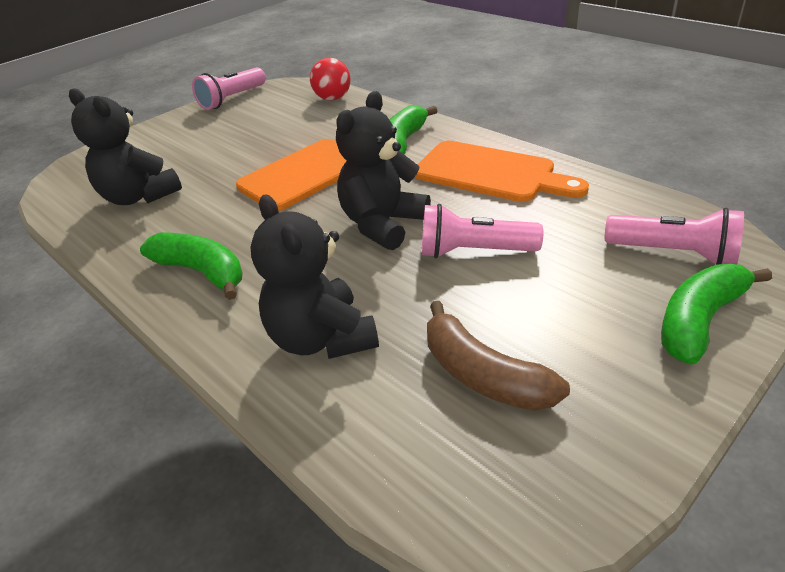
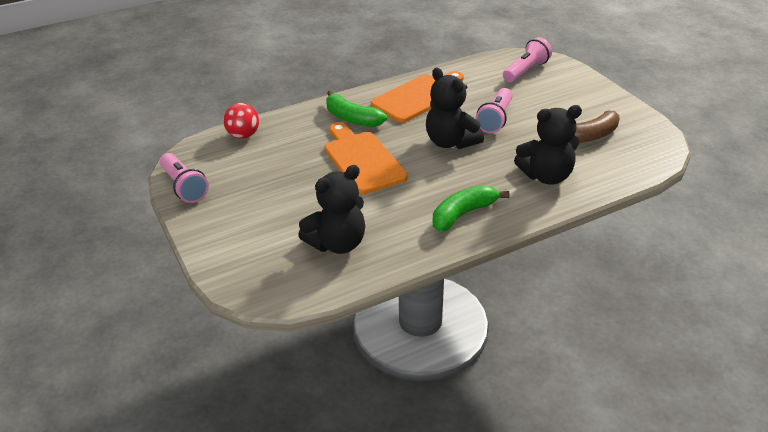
camera: 75 degrees left, 0 degrees up
(699, 320) = (573, 80): green banana -> none

